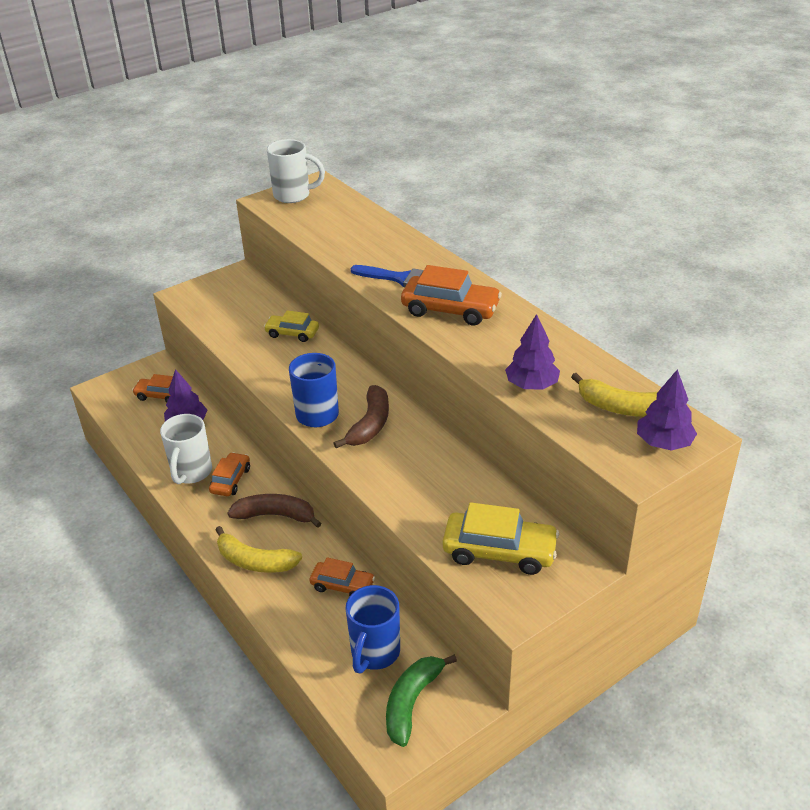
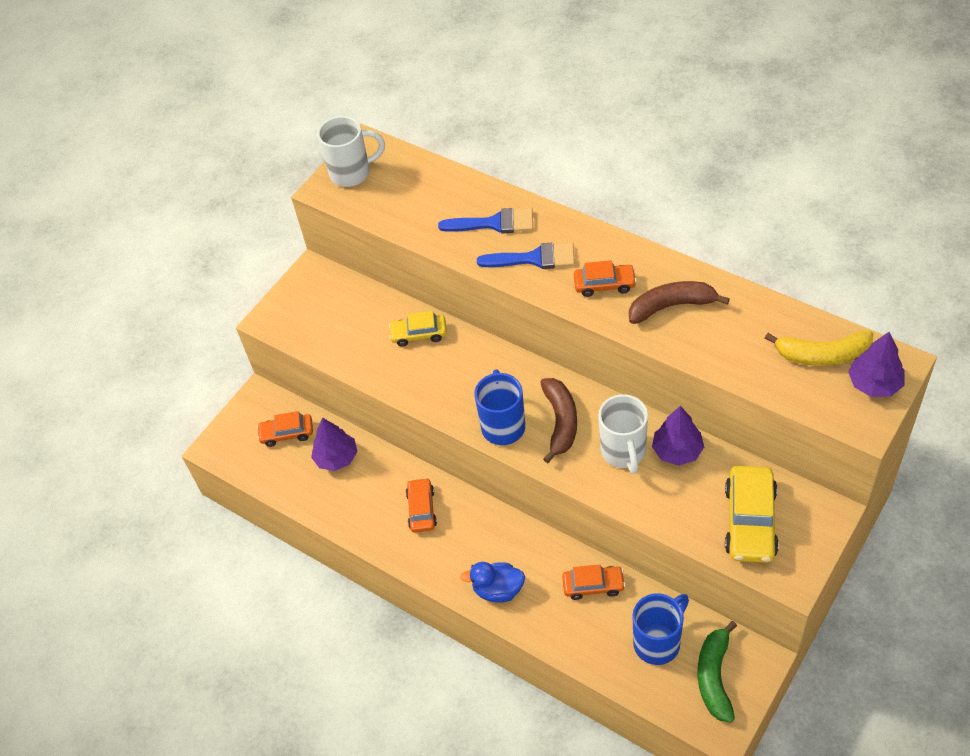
camera: 15 degrees left, 15 degrees up
(191, 473) = (377, 514): white mug -> white mug (623, 452)
(255, 561) = (498, 590): yellow banana -> blue duck
(276, 515) = (489, 533): brown banana -> brown banana (671, 306)
(374, 653) = (658, 642): blue mug -> blue mug turned 135 degrees counterclockwise
(384, 249) = (494, 223): none -> blue brush
(450, 309) = (604, 284): orange car -> orange car, size x0.62
(499, 551) = (750, 521): yellow car -> yellow car turned 105 degrees clockwise
(531, 385) = (728, 355): purple tree -> purple tree (677, 451)

